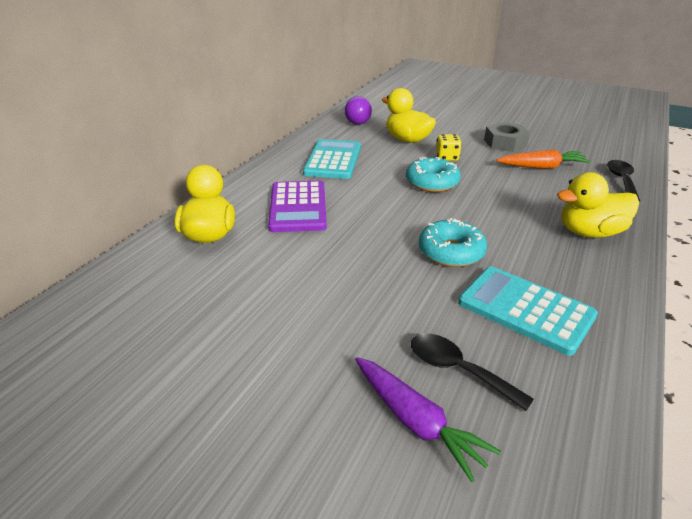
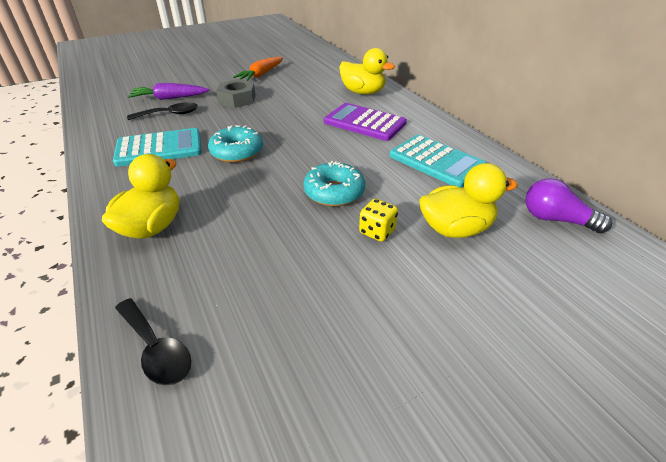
camera: 125 degrees right, 5 degrees up
(505, 143) = (372, 317): grey nut -> grey nut (237, 99)
(542, 167) = (274, 297): orange carrot -> orange carrot (261, 75)

